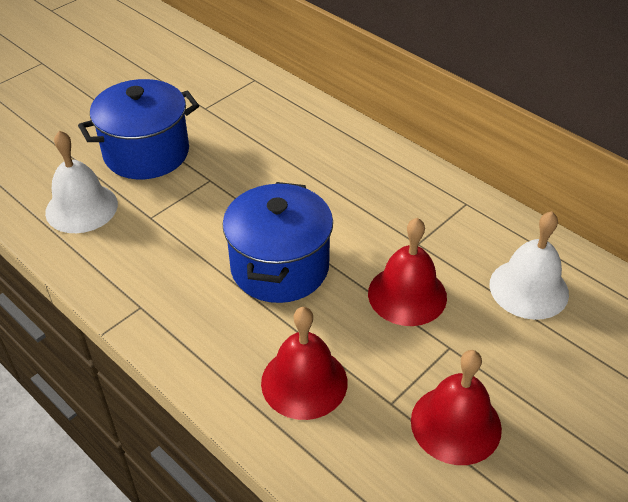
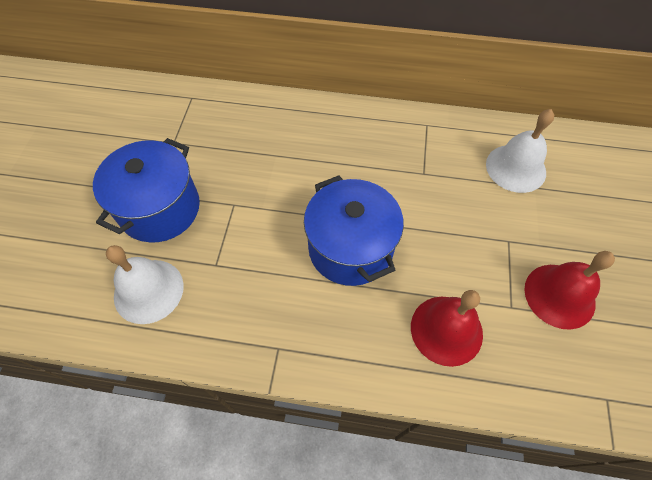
camera: 35 degrees left, 15 degrees up
(407, 295) = (451, 218): red bell -> none

